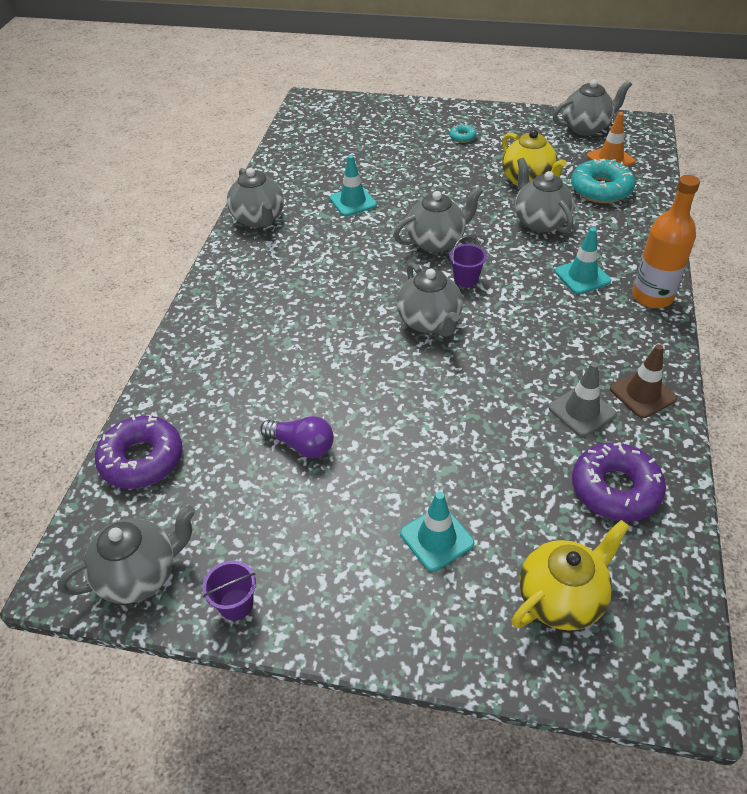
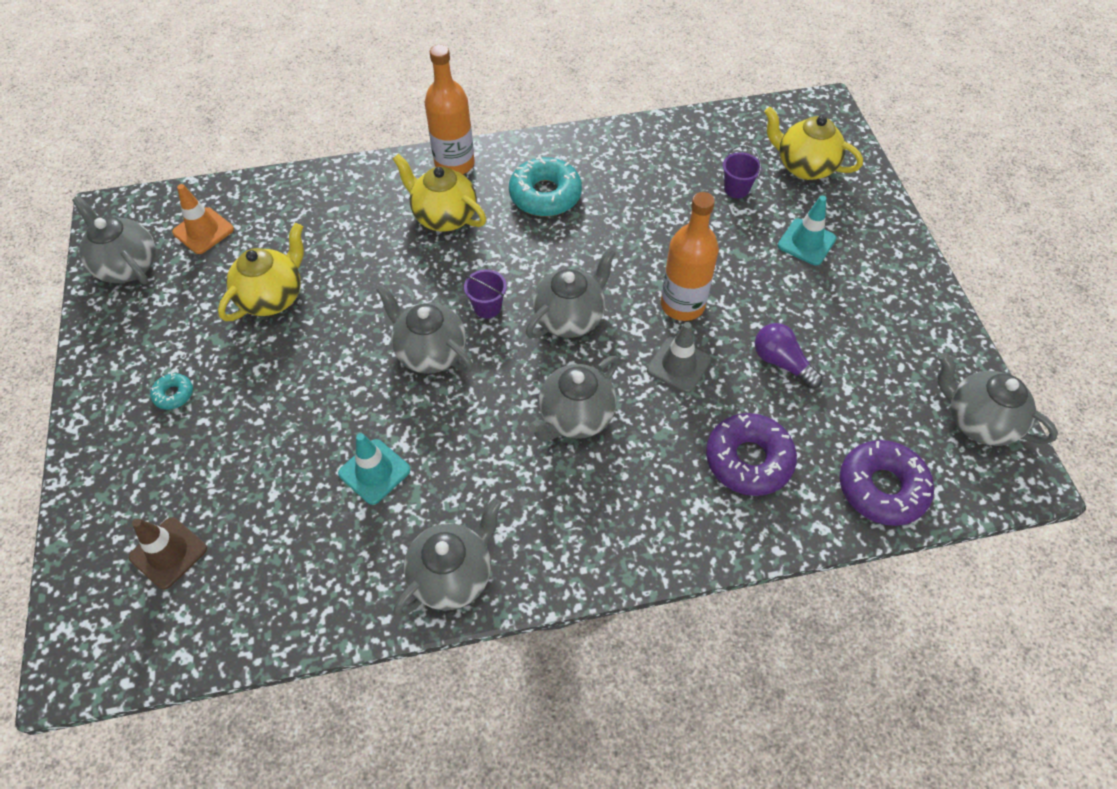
camera: 115 degrees left, 10 degrees up
(236, 604) = (947, 343): purple bucket -> purple bucket (736, 189)
(302, 445) = (781, 362): purple light bulb -> purple light bulb turned 45 degrees counterclockwise
(405, 399) = (682, 305): none -> orange bottle
(540, 221) = (357, 268): grey teapot -> grey teapot (575, 417)
(581, 411) = (627, 186): grey traffic cone -> grey traffic cone (678, 365)
(582, 276) = (444, 216): turquoise traffic cone -> yellow teapot
(601, 189) = (275, 228): turquoise donut -> turquoise donut (545, 195)
(615, 489) = (695, 155): purple donut -> purple donut (748, 460)
(642, 394) = (586, 154): brown traffic cone -> brown traffic cone (168, 553)

